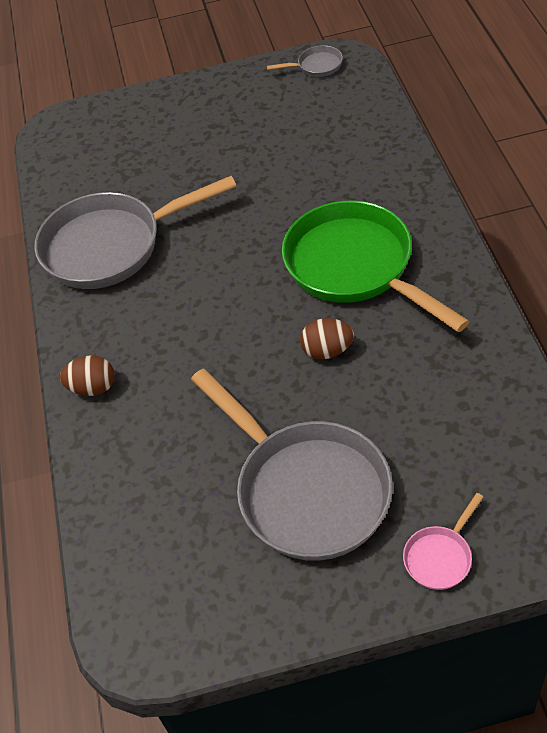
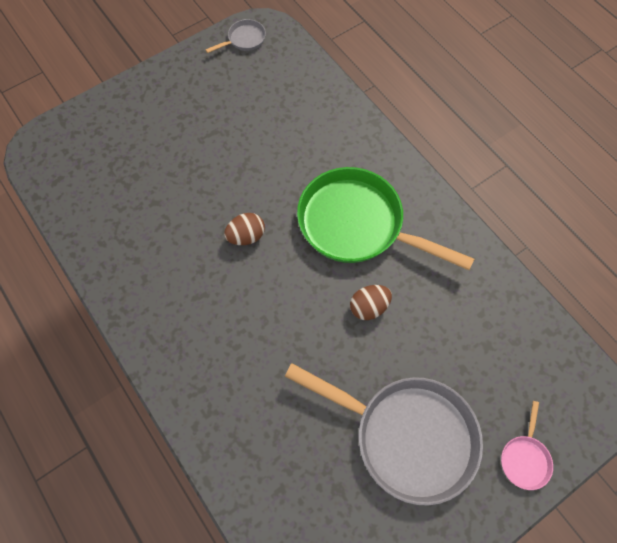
camera: 30 degrees left, 15 degrees up
(93, 387) = (194, 399): brown egg -> brown egg (246, 236)
(111, 246) = (146, 257): grey pan -> none

